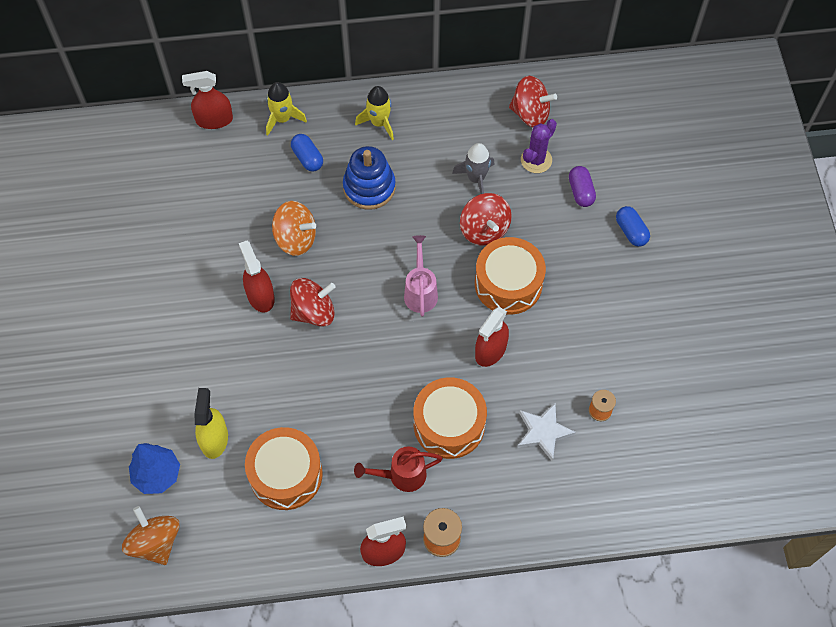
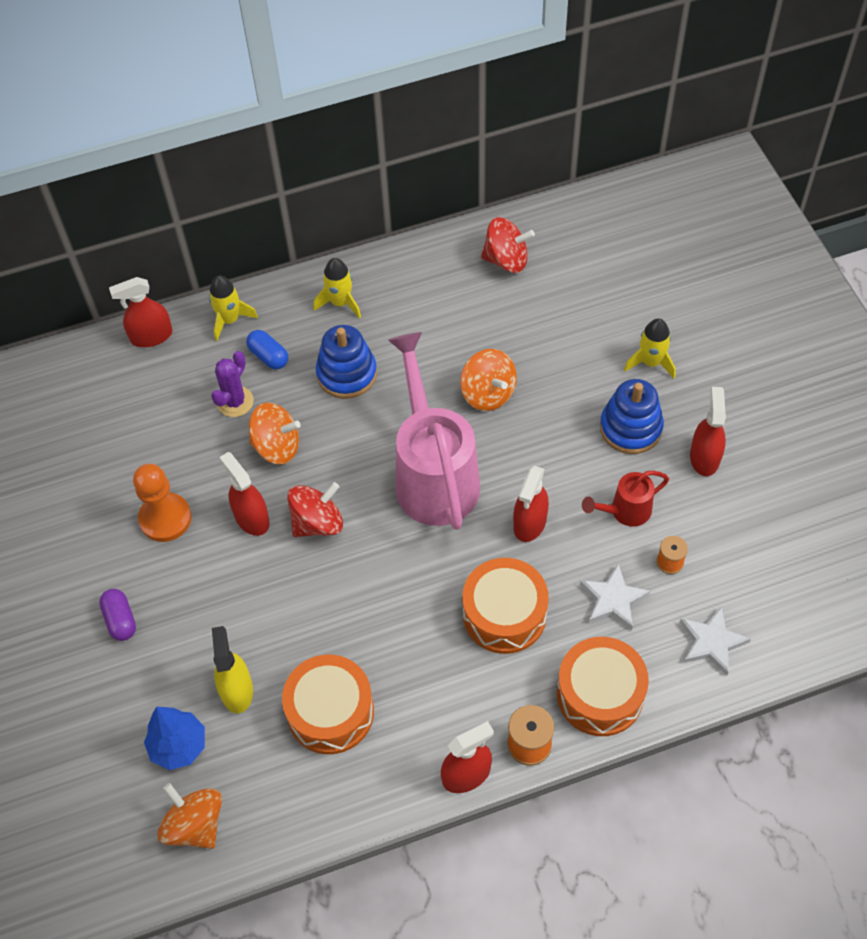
camera: 10 degrees left, 5 degrees down
(190, 281) = (165, 518): none -> orange pawn
(401, 475) = (465, 683): red watering can -> red watering can (625, 511)
(420, 292) = (434, 475): pink watering can -> pink watering can, size x2.14
(476, 178) = (464, 340): grey rocket -> none
(484, 229) = (488, 393): red spinning top -> orange spinning top
(508, 283) = (530, 446): orange drum -> orange drum (600, 694)
(536, 160) = (526, 308): purple cactus -> purple cactus (235, 402)
(580, 192) = (584, 331): purple capsule -> purple capsule (120, 620)
(598, 286) = (630, 428): none -> blue stacking toy
(616, 487) = (711, 642): none -> white star
(631, 231) = (651, 362): blue capsule -> yellow rocket
(654, 325) = (704, 457): none -> red spray bottle

